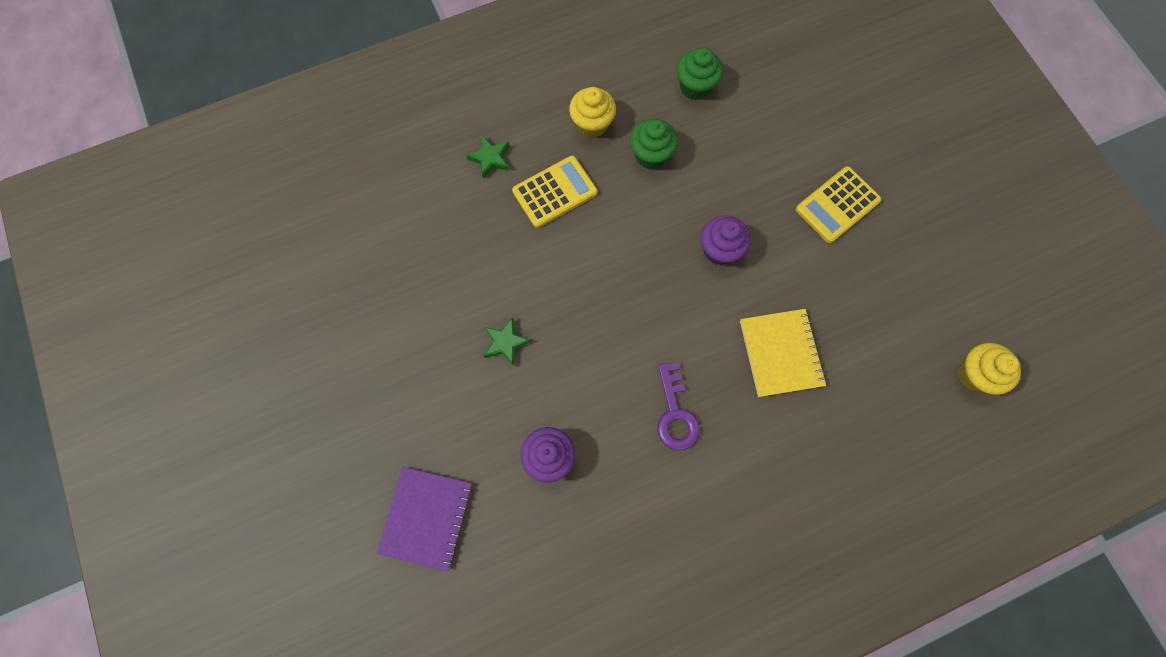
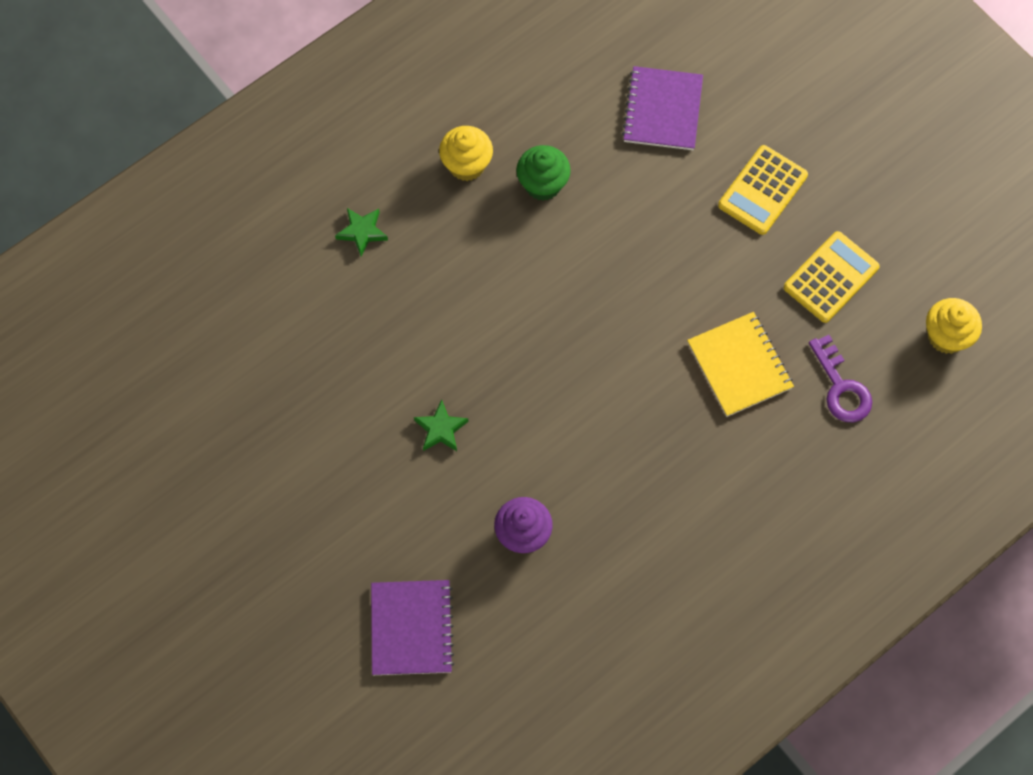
camera: 15 degrees left, 5 degrees down
(555, 192) = (446, 252): yellow calculator -> yellow calculator (831, 277)
(675, 414) = (644, 456): purple key -> purple key (841, 387)
(695, 87) = (571, 93): green cupcake -> none
(719, 250) = (646, 271): purple cupcake -> none
(768, 118) = (662, 110): none -> purple notebook

